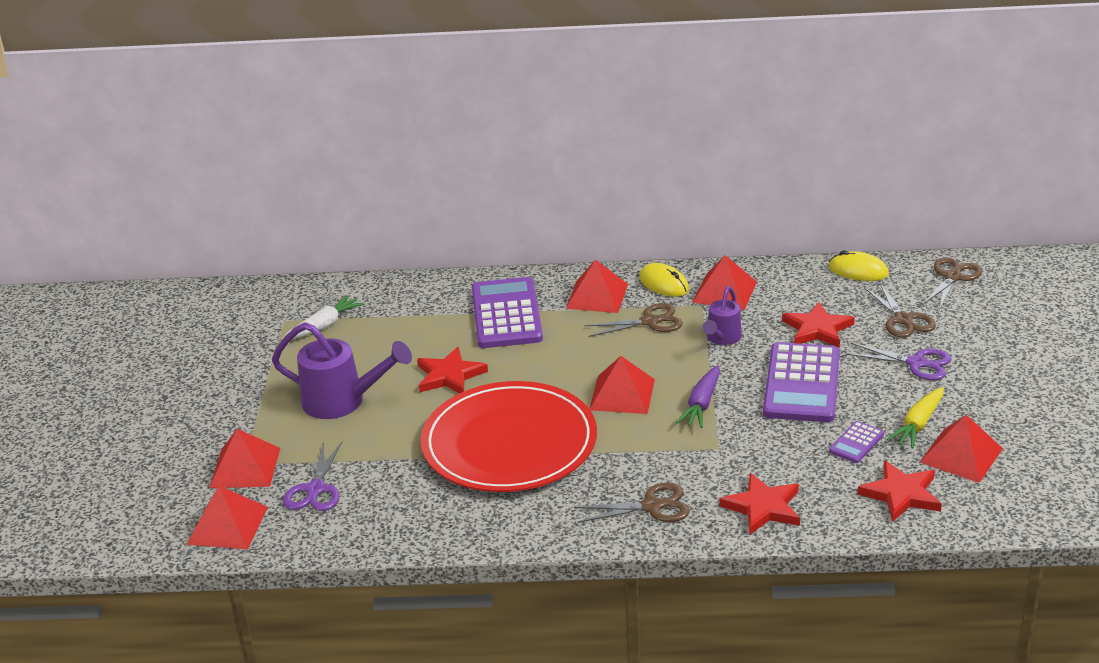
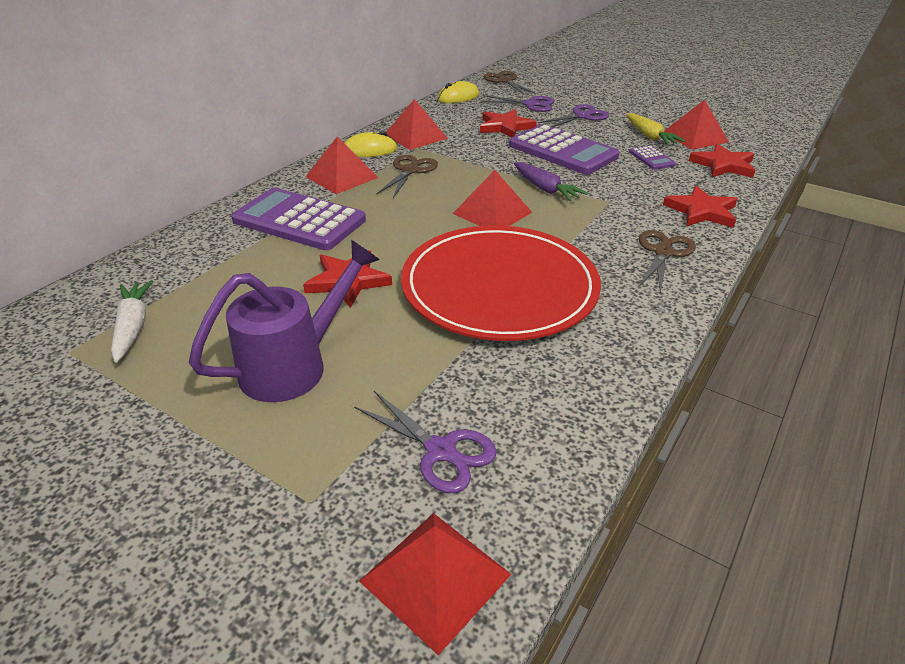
camera: 60 degrees left, 5 degrees up
(245, 467) = (321, 504): red pyramid -> none
(722, 338) = (471, 155): purple watering can -> none
(903, 320) = (530, 104): brown scissors -> purple scissors

